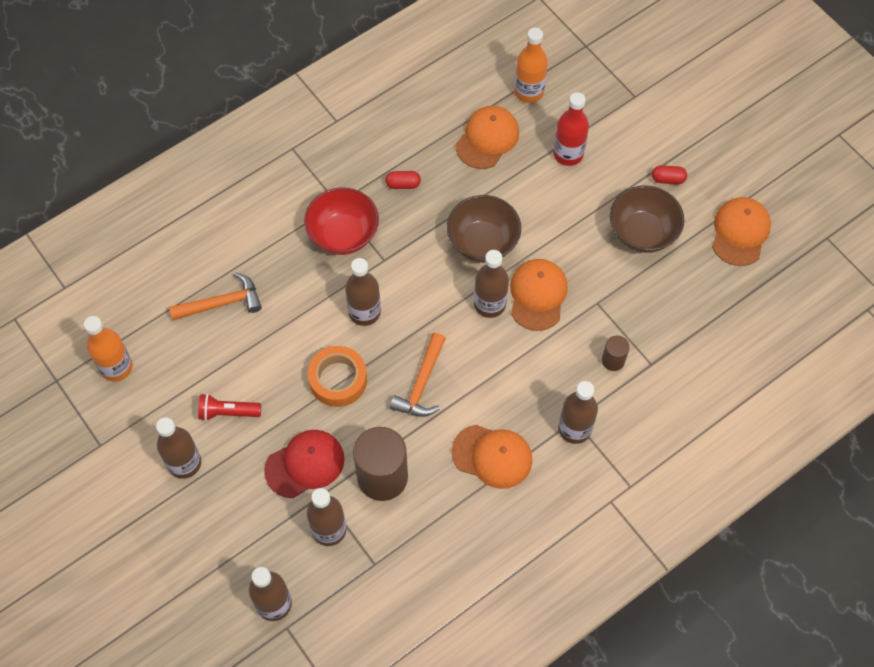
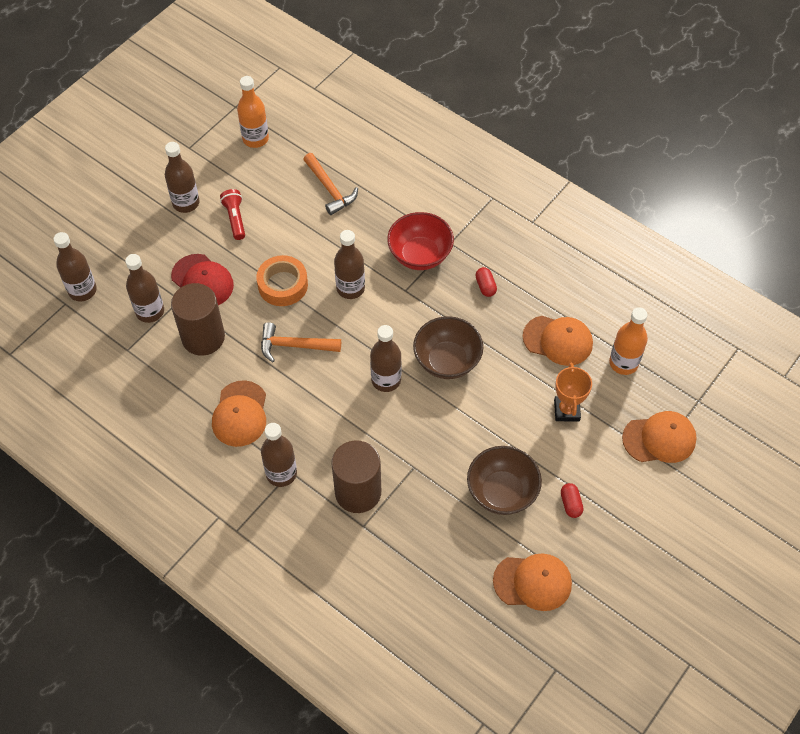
camera: 75 degrees right, 5 degrees down
(537, 295) = (407, 416): orange cap -> orange cap (659, 439)
(568, 154) = (566, 410): red bottle -> orange trophy
(613, 360) = (358, 492): brown cylinder -> brown cylinder, size x2.08

